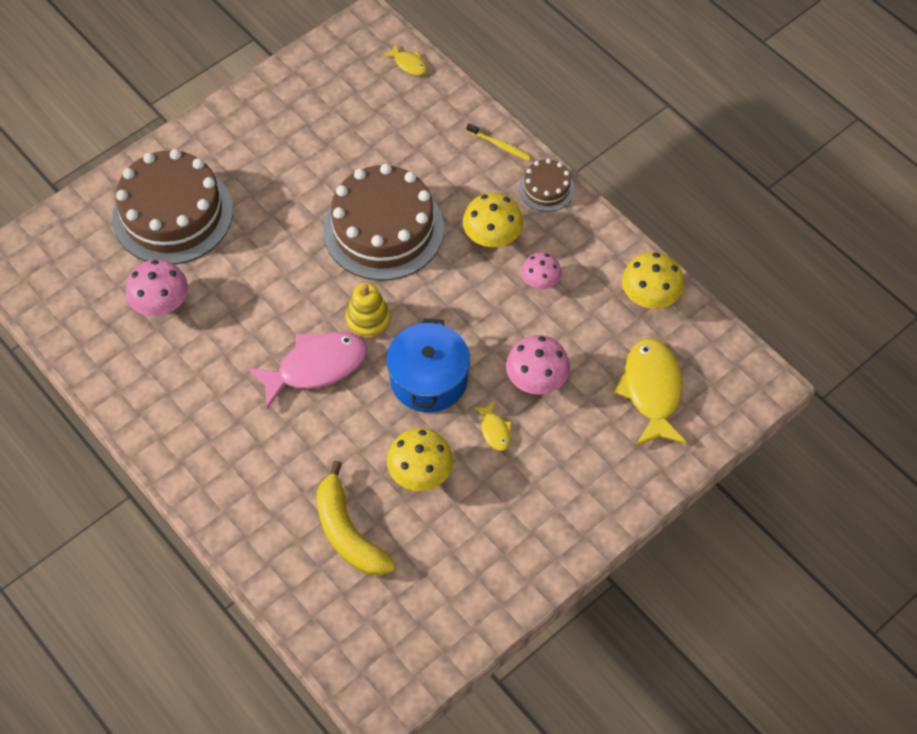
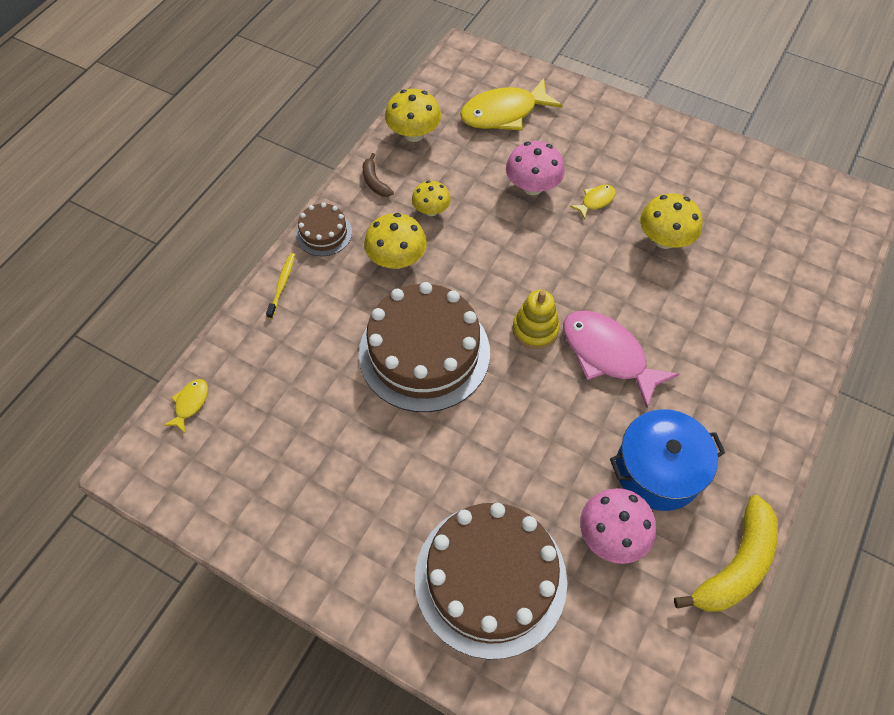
camera: 110 degrees left, 0 degrees up
(348, 532) = (748, 273): yellow banana -> yellow banana (735, 565)
(429, 379) = (572, 262): blue pot -> blue pot (658, 470)
(540, 281) = (431, 210): pink mushroom -> yellow mushroom
(596, 245) = (375, 181): none -> brown banana

